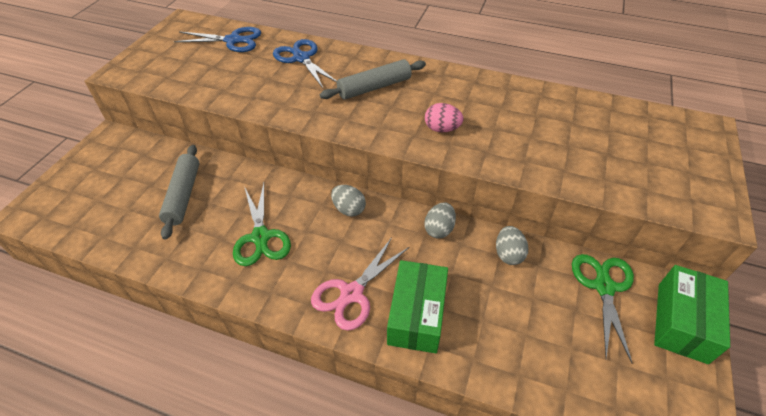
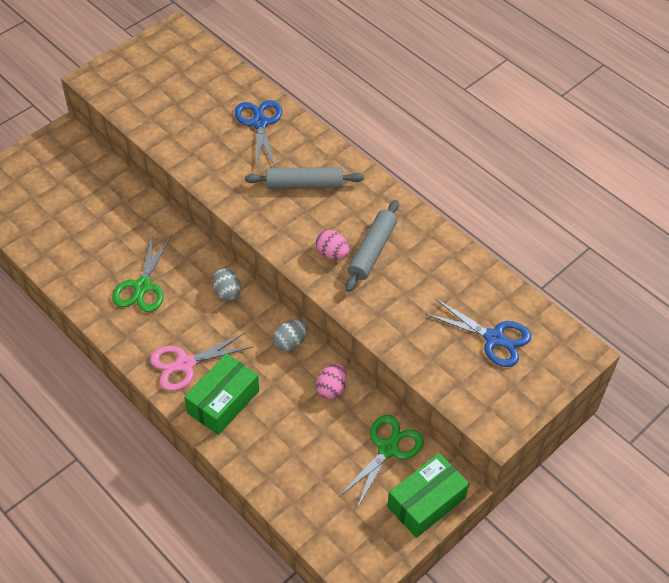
camera: 25 degrees right, 5 degrees up
(184, 195) = (100, 221): grey rolling pin -> grey rolling pin (372, 251)
(233, 40) = (209, 76): blue scissors -> blue scissors (494, 338)
(508, 254) = (331, 388): grey egg -> pink egg

